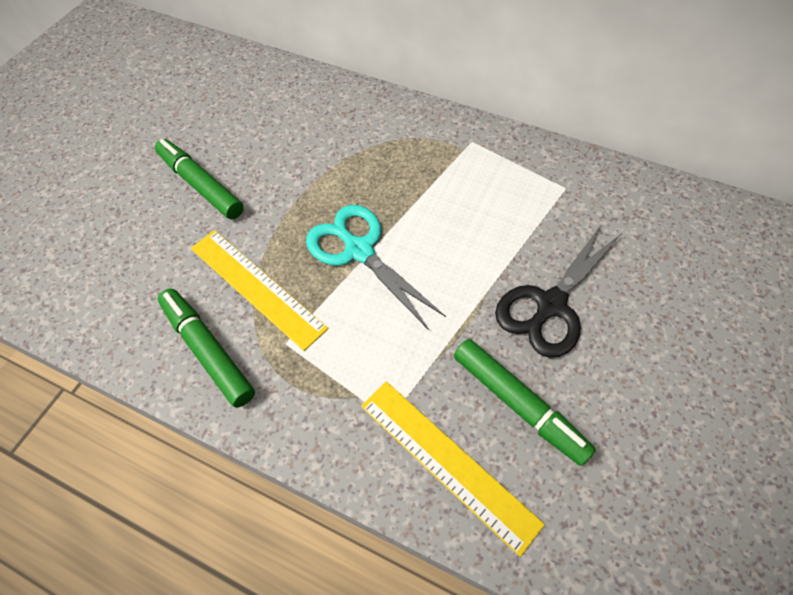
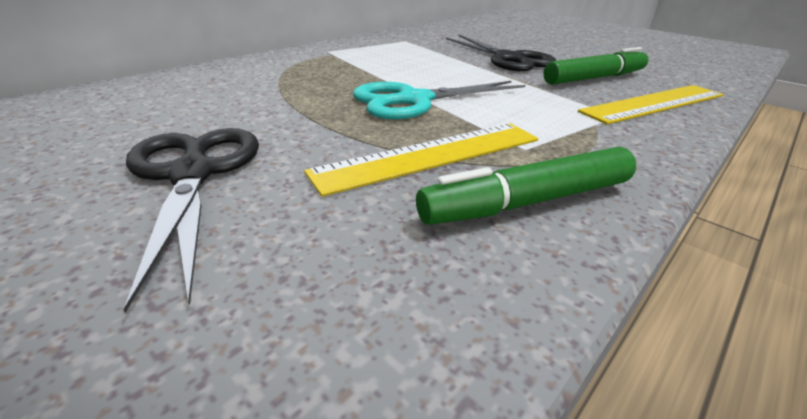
camera: 75 degrees left, 25 degrees down
(201, 185) = (193, 174): green marker -> black scissors

